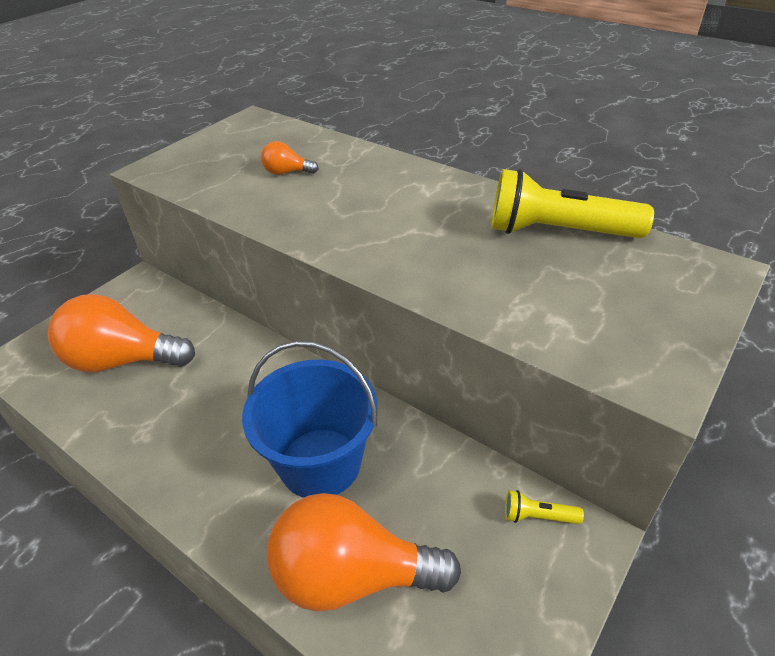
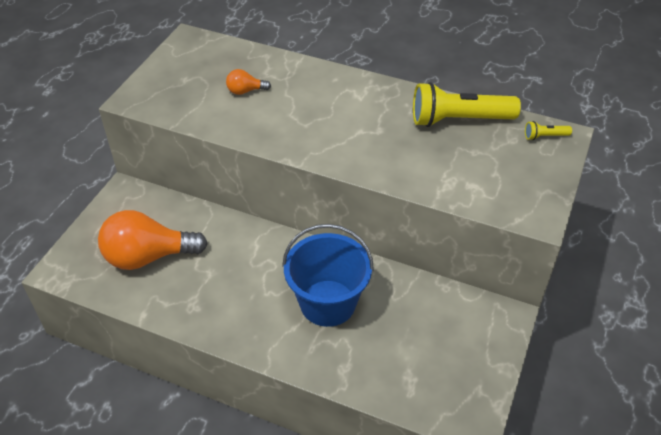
camera: 15 degrees left, 5 degrees up
(352, 575) = (373, 364): orange light bulb -> none
(538, 516) = (475, 310): yellow flashlight -> yellow flashlight (545, 136)

